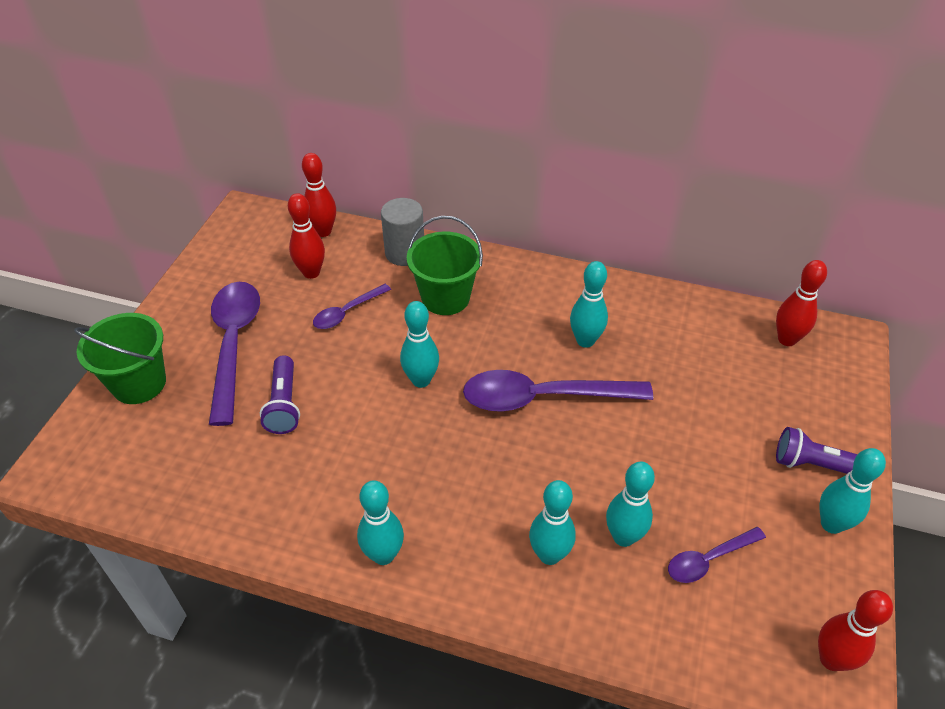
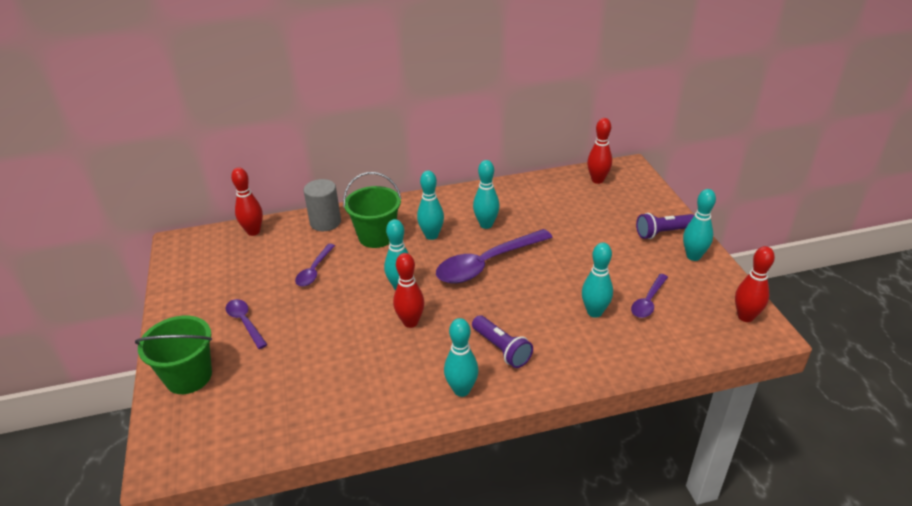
camera: 30 degrees left, 10 degrees down
(234, 344) = (245, 322): purple spoon -> purple spoon, size x0.52
(284, 404) = (316, 340): purple flashlight -> purple flashlight (501, 349)
(311, 272) = (266, 258): red bowling pin -> red bowling pin (410, 322)
(549, 555) = (561, 341): turquoise bowling pin -> turquoise bowling pin (431, 235)

